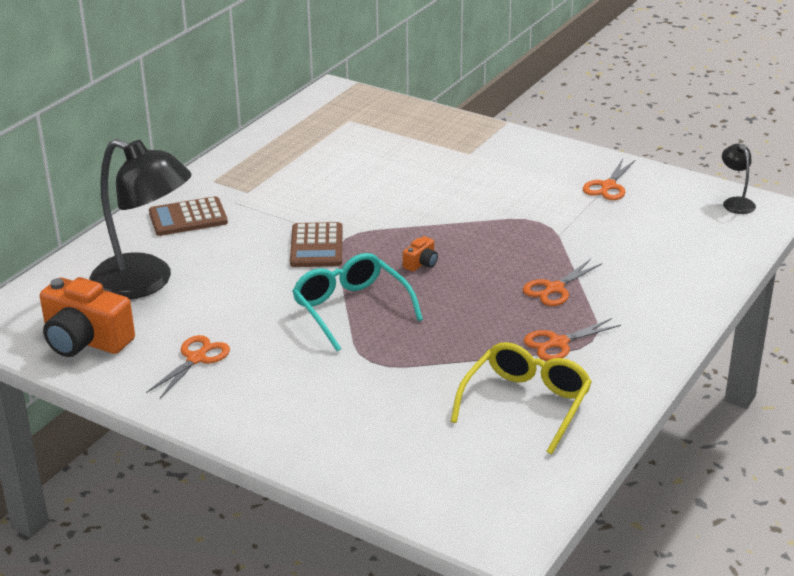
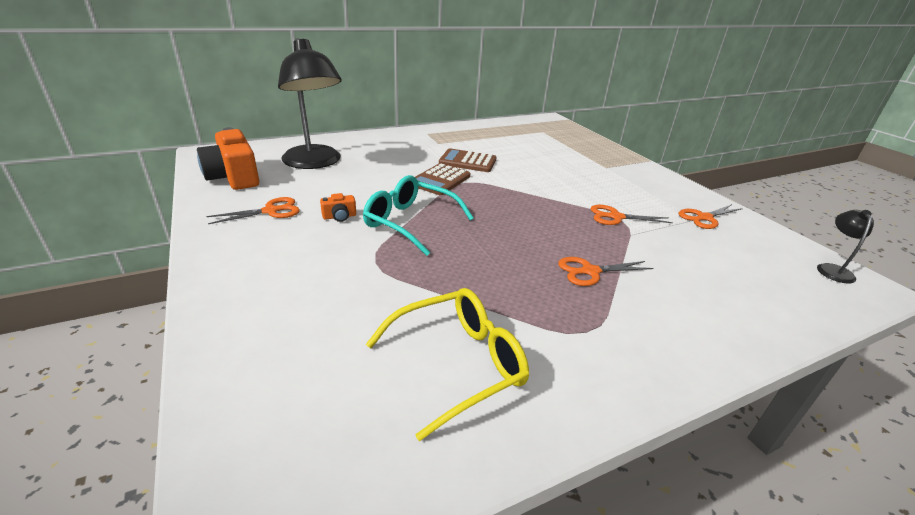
camera: 30 degrees right, 0 degrees up
(188, 218) = (387, 143): brown calculator -> brown calculator (467, 161)
(351, 309) = (411, 223): turquoise glasses -> turquoise glasses turned 60 degrees counterclockwise
(421, 263) = (498, 214): orange camera -> orange camera (339, 216)
(558, 343) = (550, 319): orange scissors -> orange scissors (616, 217)

